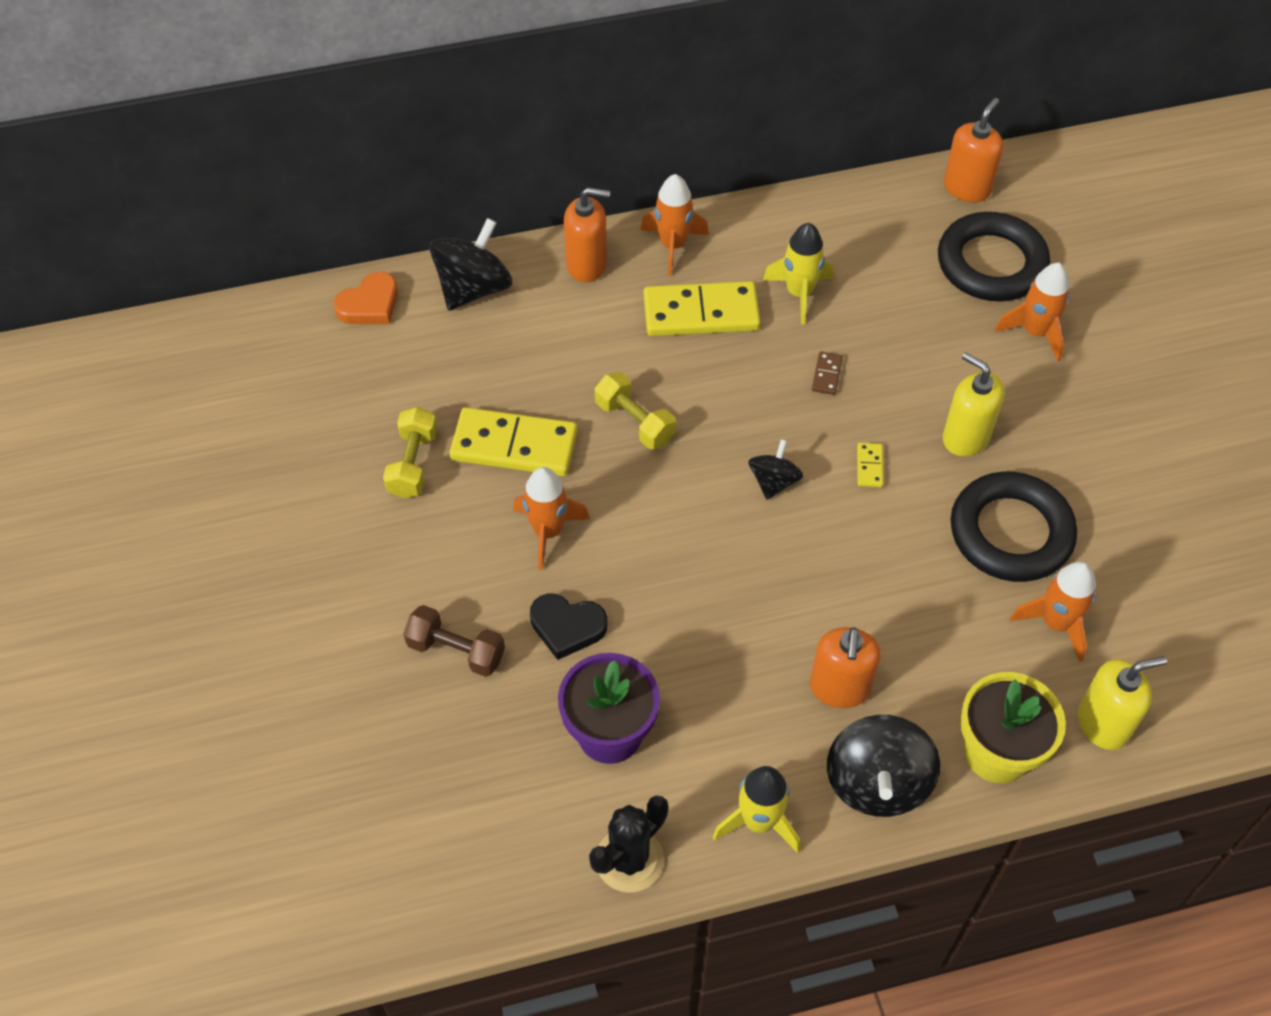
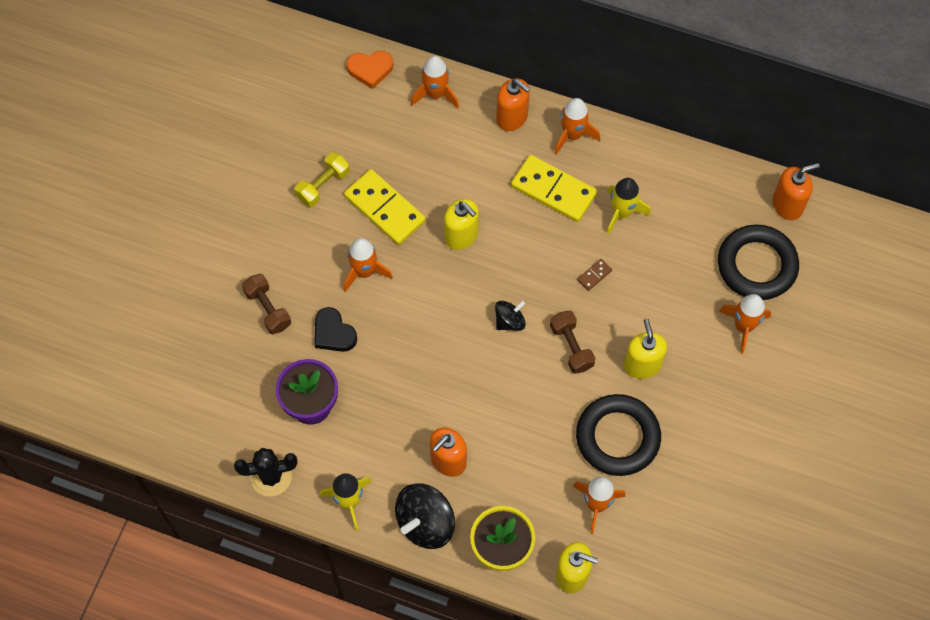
camera: 35 degrees right, 10 degrees up
(473, 288) = (435, 94): black spinning top -> orange rocket
(635, 422) = (461, 236): yellow dumbbell -> yellow soap dispenser
(869, 466) = (571, 347): yellow domino -> brown dumbbell

